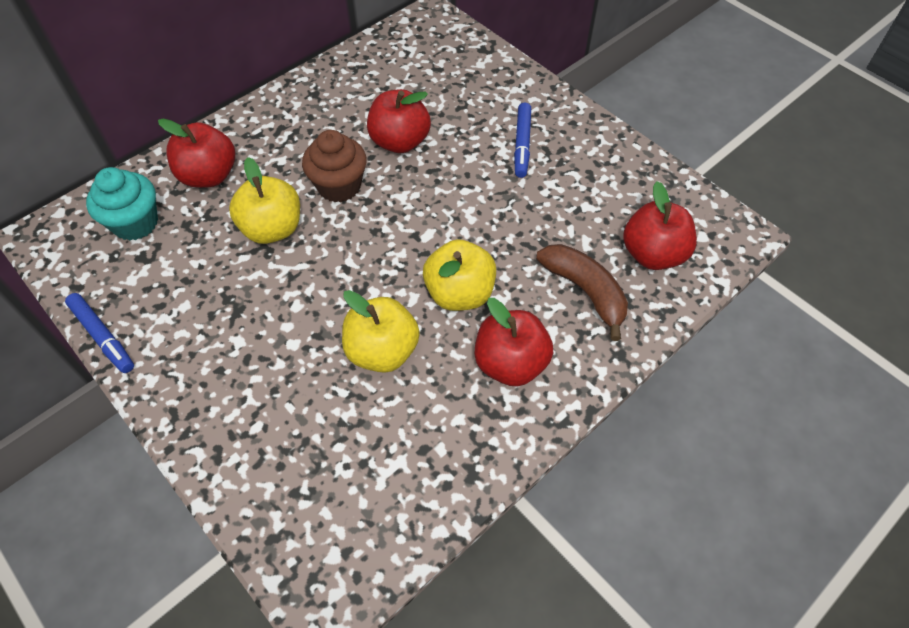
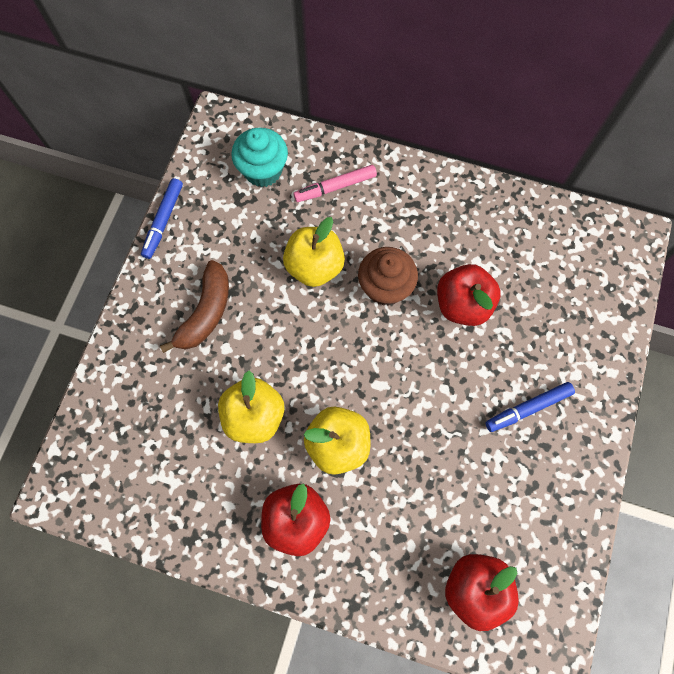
camera: 60 degrees right, 15 degrees up
(209, 175) = (335, 187): red apple -> pink marker
(585, 291) = (399, 546): brown banana -> brown banana (206, 312)

